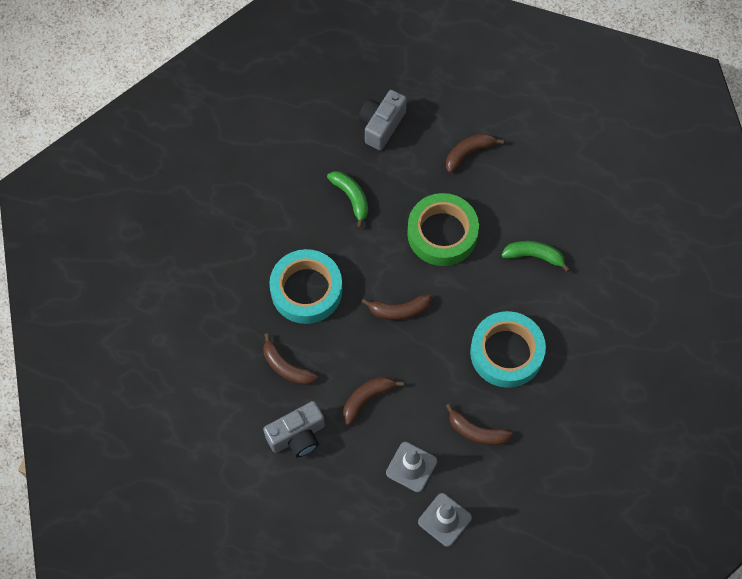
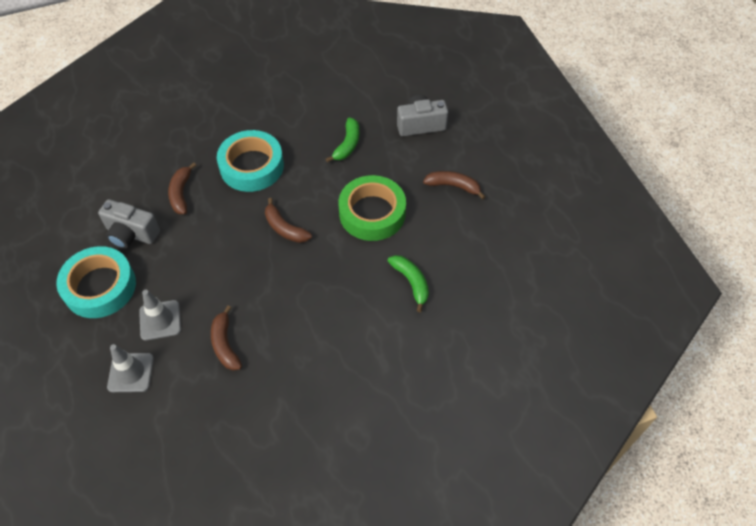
camera: 50 degrees right, 10 degrees down
(367, 399) = (195, 256): brown banana -> none
(506, 352) = (311, 319): turquoise tape -> turquoise tape (100, 287)

